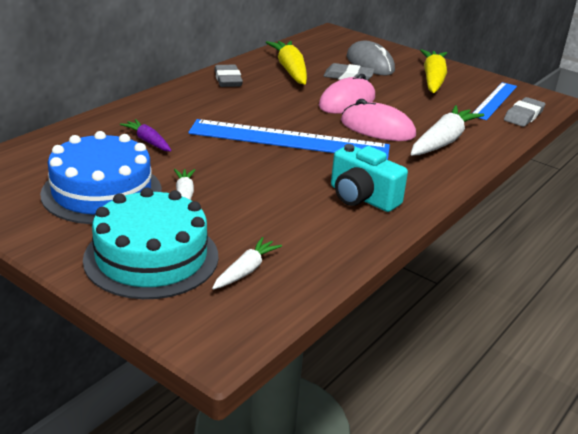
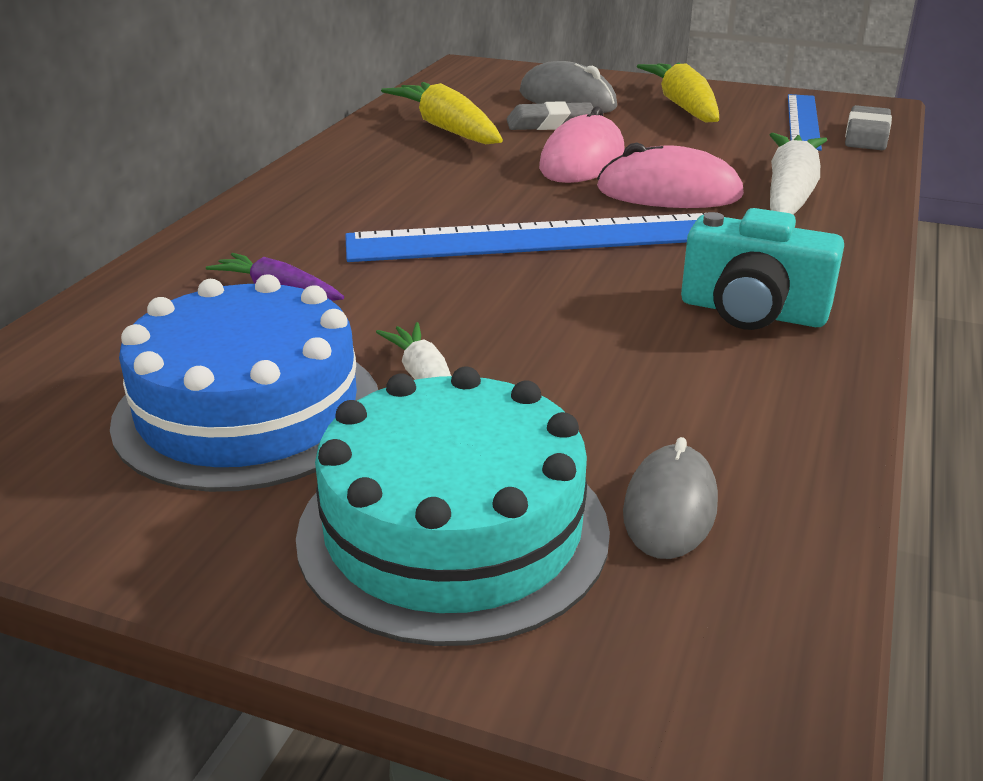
camera: 15 degrees left, 0 degrees up
(228, 79) = (351, 160): grey eraser -> none
(246, 270) = (669, 508): white carrot -> grey mouse

